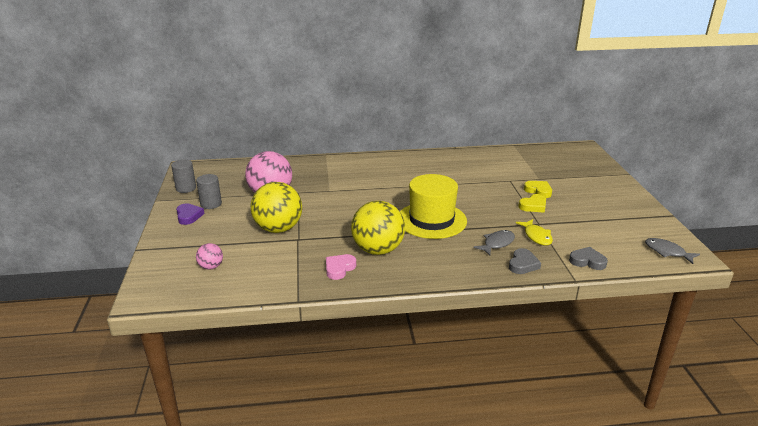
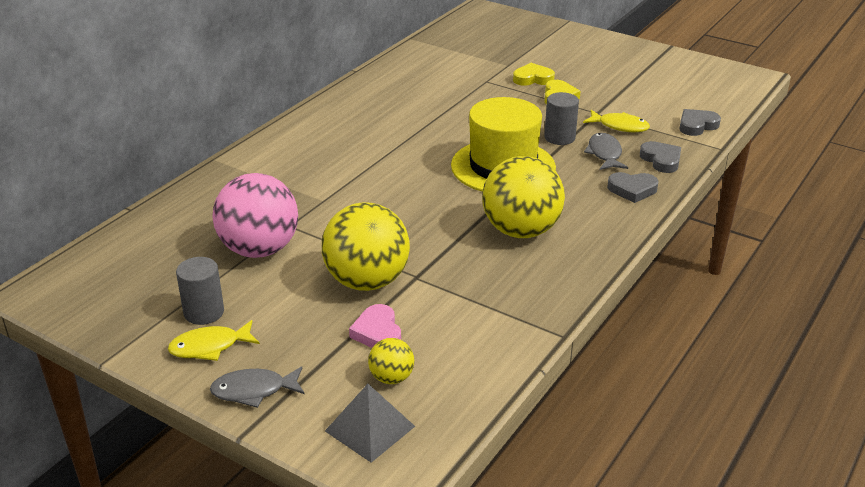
camera: 50 degrees left, 5 degrees up
(169, 277) = (370, 428): none -> grey pyramid
(186, 188) = (110, 318): grey cylinder -> grey cylinder (559, 137)
(189, 216) = (209, 347): purple heart -> yellow fish
(211, 267) = (391, 378): pink ball -> yellow ball
(339, 268) = (528, 275): pink heart -> pink heart (377, 332)
(473, 267) = (632, 190): none -> grey heart
(667, 252) = (728, 82): grey fish -> grey fish (254, 391)

